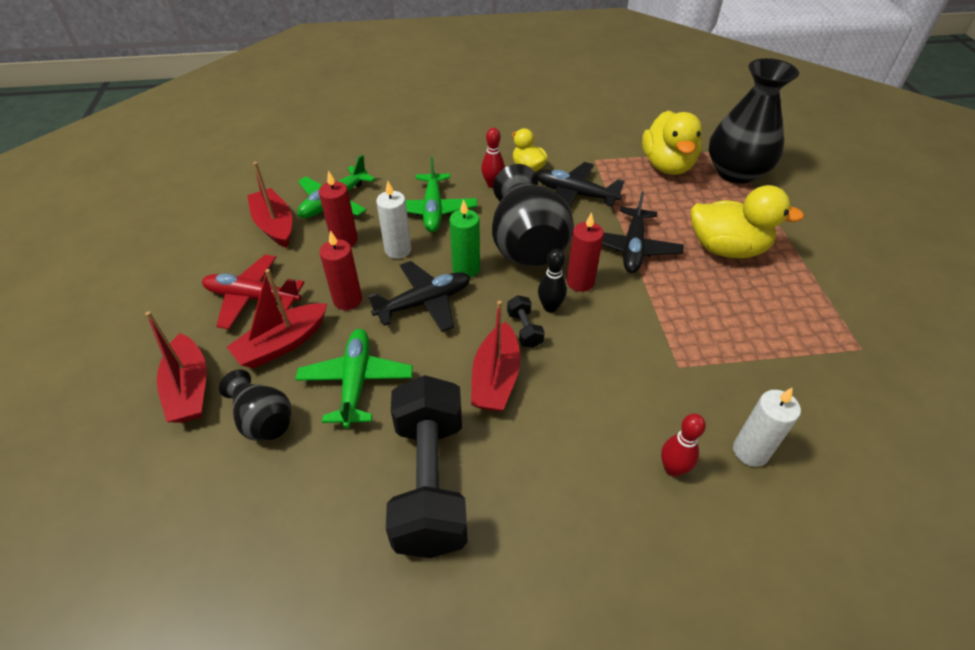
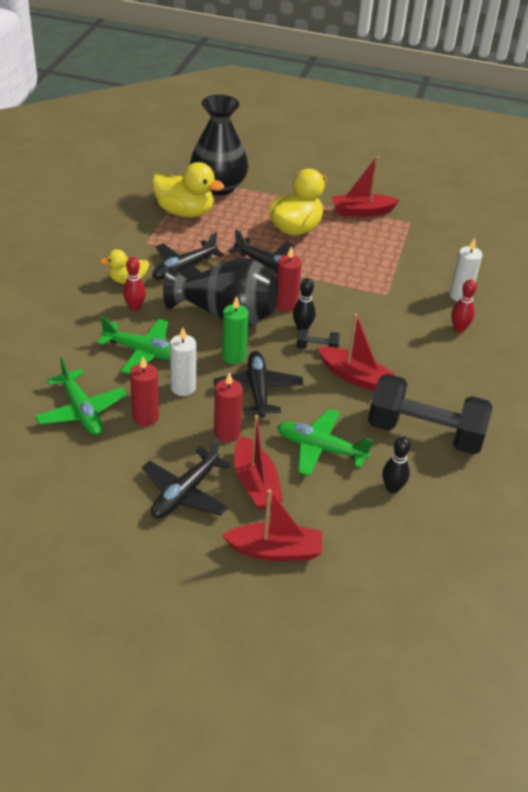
camera: 70 degrees left, 5 degrees down
(252, 297) = (185, 493): red plane -> black plane
(263, 420) = (331, 508): black vase -> none
(274, 225) = (87, 460): red boat -> red boat (361, 212)
(315, 471) = (392, 488): none -> black bowling pin

